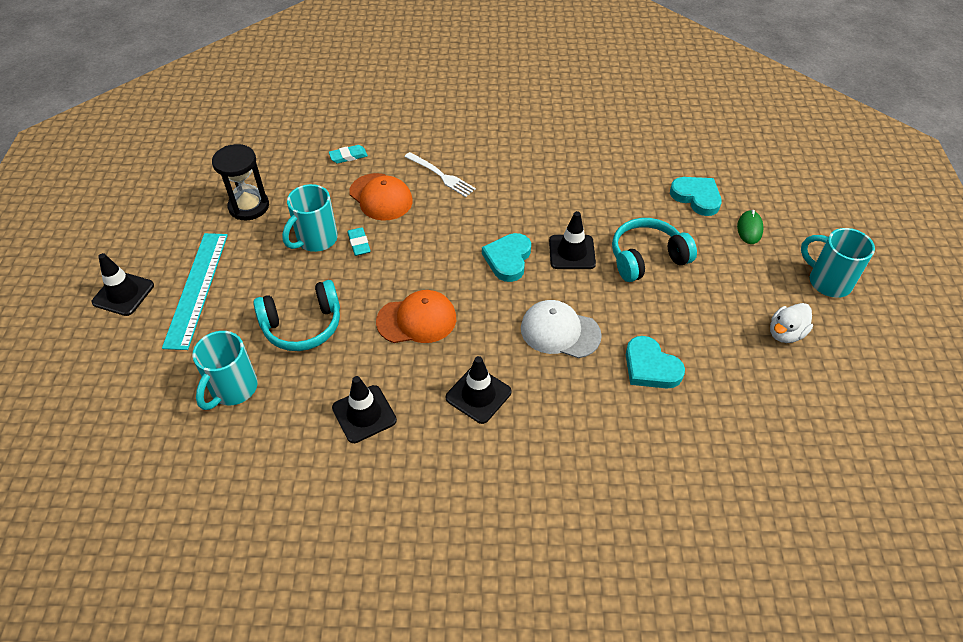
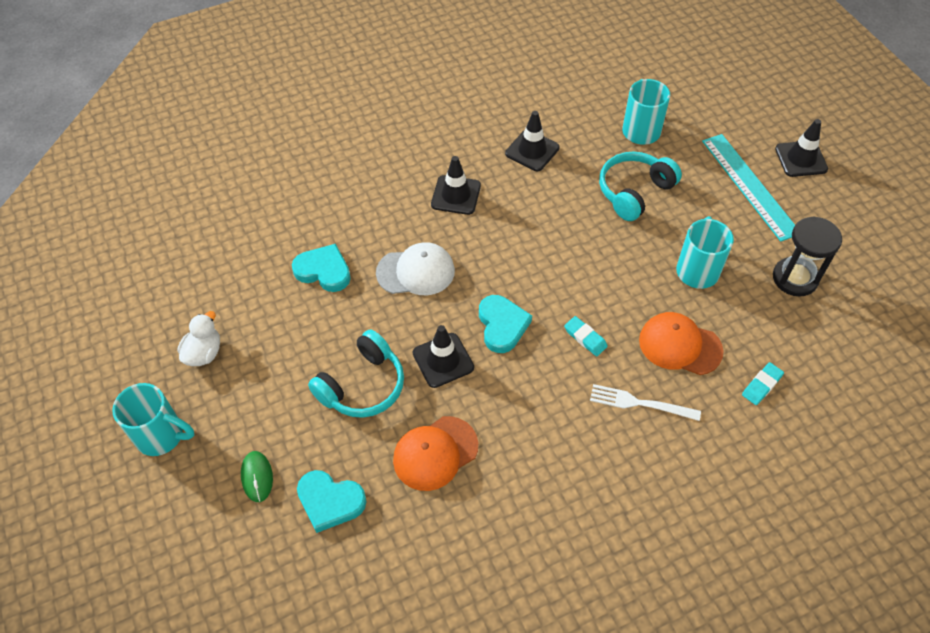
camera: 155 degrees right, 5 degrees up
(359, 243) = (654, 283): turquoise eraser -> turquoise eraser (585, 338)
(417, 320) = (545, 233): orange cap -> orange cap (435, 453)

